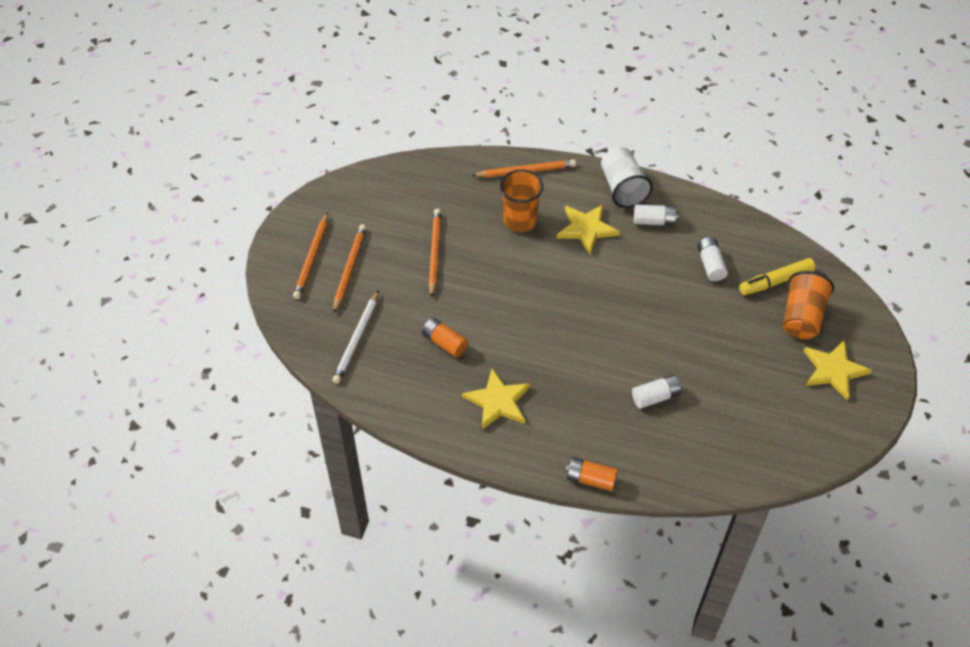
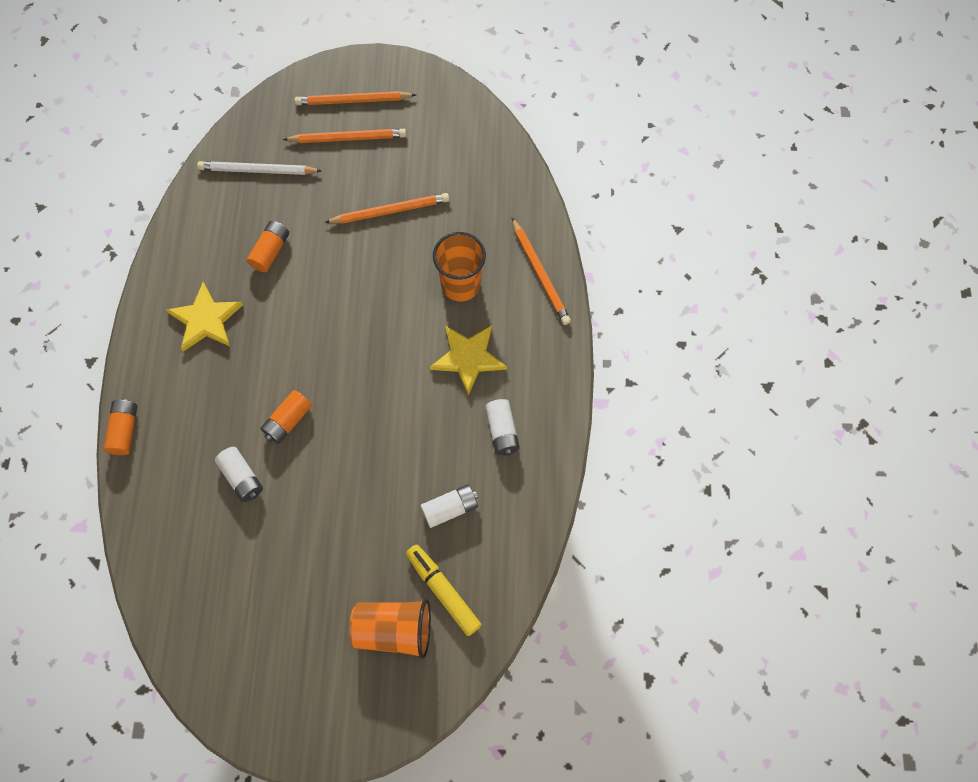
camera: 75 degrees right, 15 degrees up
(611, 356) = (288, 421): none -> orange battery
(622, 188) = (545, 385): white cup -> none
(833, 370) = (320, 678): yellow star -> none

